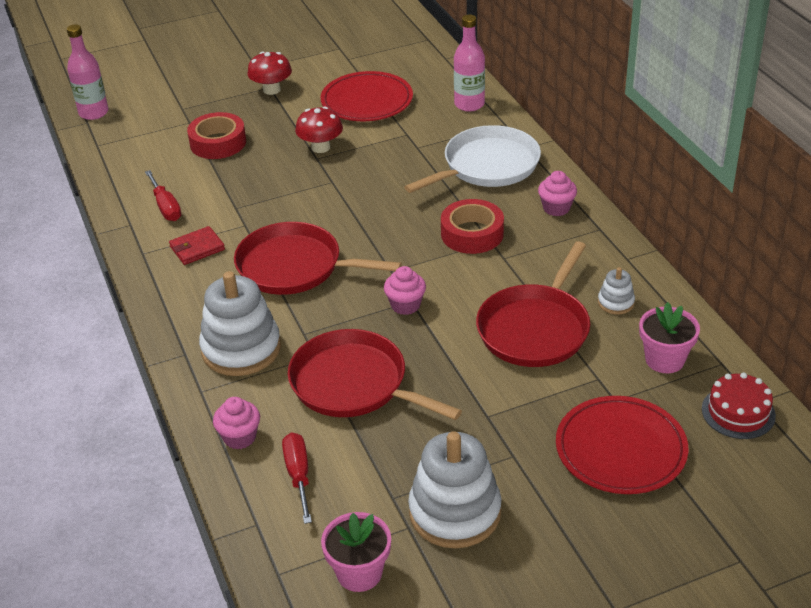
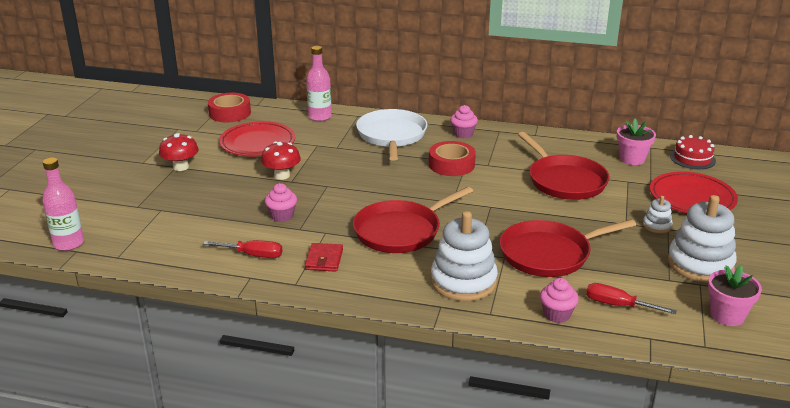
camera: 55 degrees left, 10 degrees down
(218, 143) = (208, 208): red tape -> red tape (230, 113)
(405, 305) = (492, 209): pink cupcake -> pink cupcake (282, 216)
(616, 302) = (569, 152): white stacking toy -> white stacking toy (657, 226)

